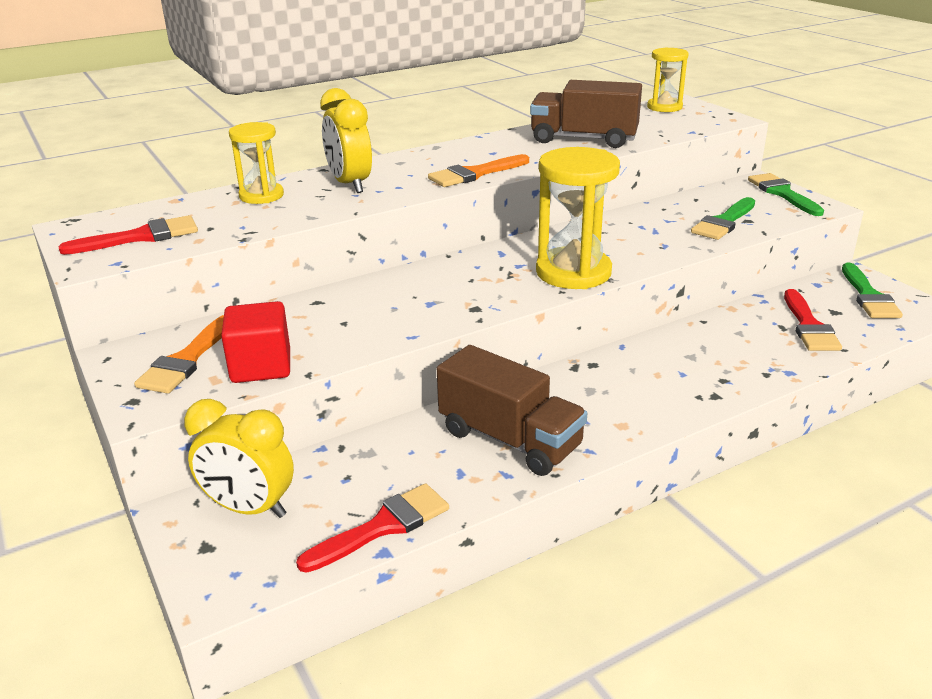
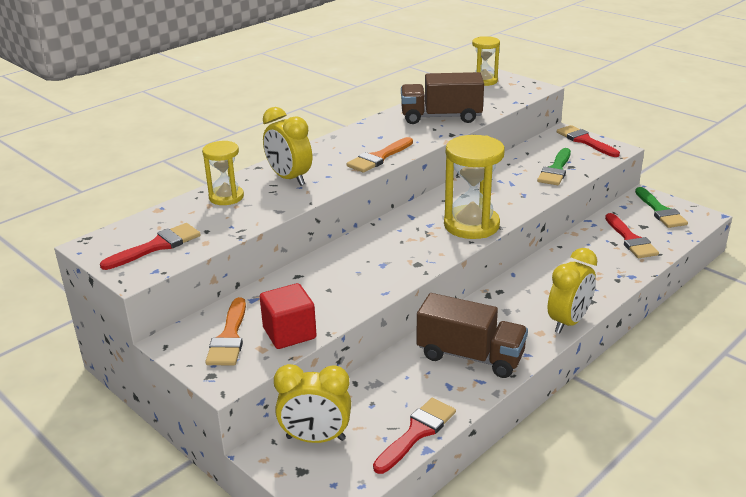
camera: 15 degrees left, 0 degrees up
(669, 418) = (568, 322): none -> yellow clock
(782, 193) = (585, 141): green brush -> red brush

